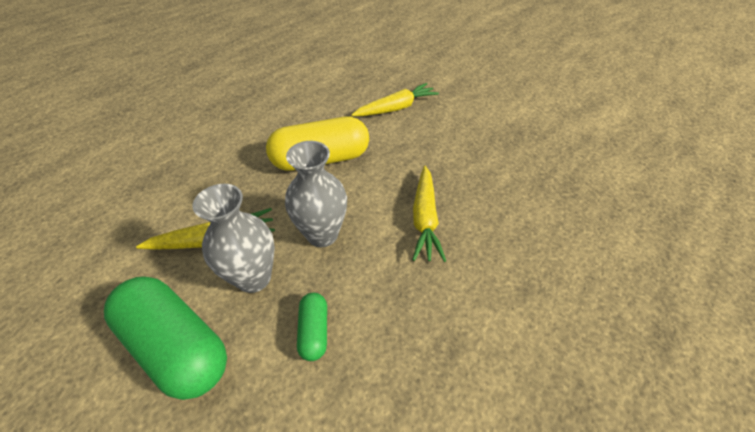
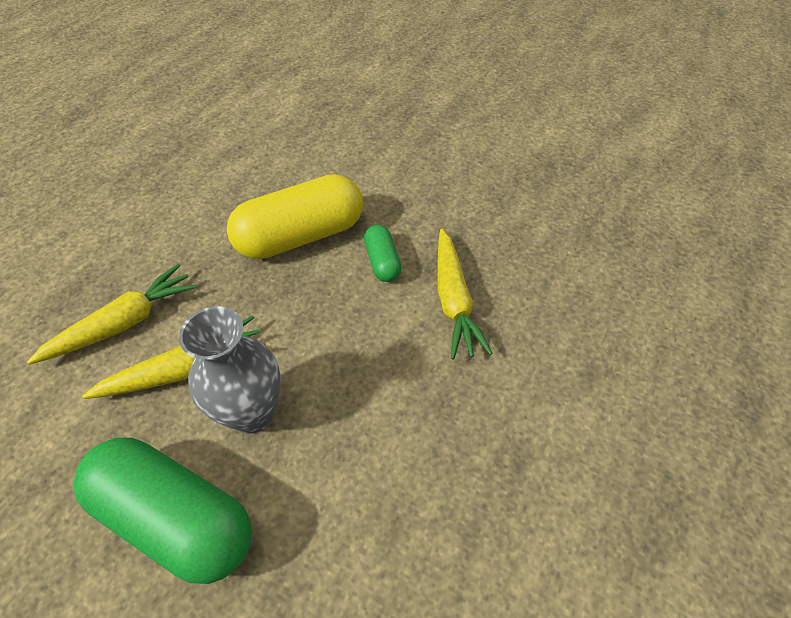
camera: 10 degrees left, 5 degrees up
(314, 331) = (346, 468): green capsule -> green capsule (382, 261)
(322, 234) = (327, 341): grey vase -> none
(396, 108) = (385, 148): yellow carrot -> yellow carrot (124, 323)

